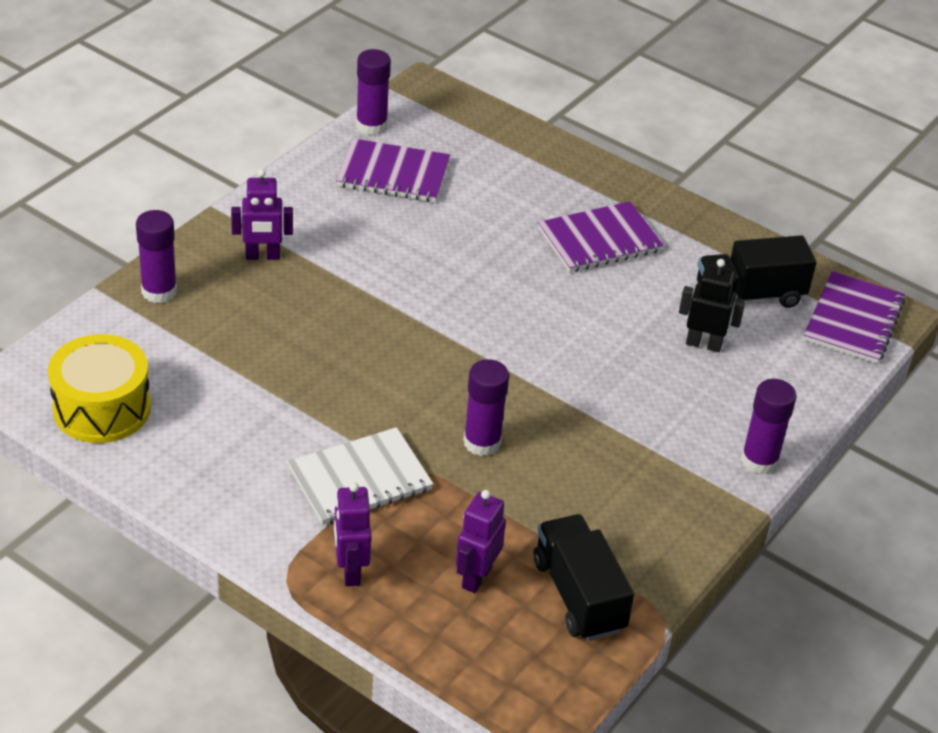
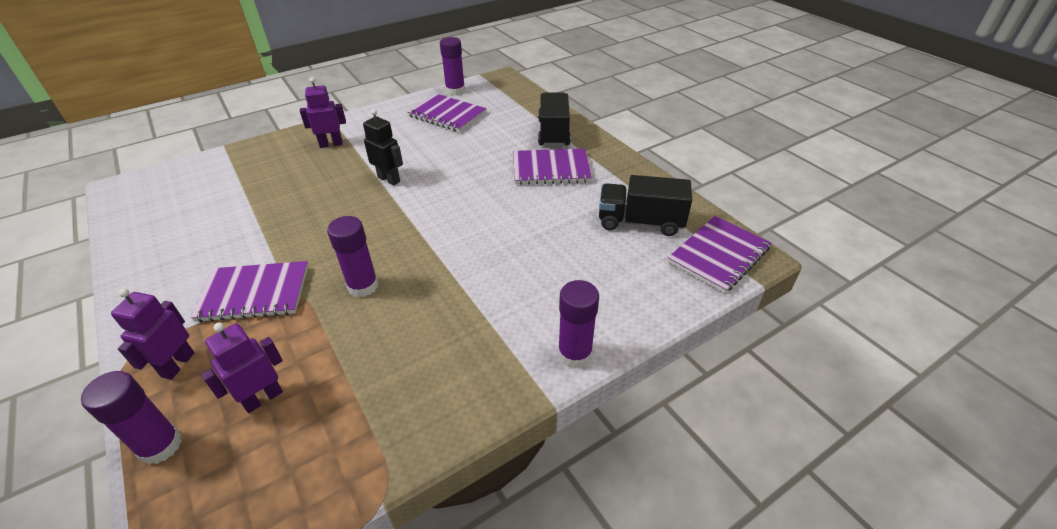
camera: 25 degrees right, 0 degrees up
(102, 408) = (150, 210): yellow drum -> none
(159, 291) = (254, 153): purple glue stick -> purple glue stick (160, 446)
(262, 256) = (331, 144): purple robot -> purple robot turned 150 degrees clockwise
(360, 479) = (254, 293): white notebook -> purple notebook
(578, 595) = (330, 442): black truck -> black truck (553, 133)
(703, 344) = (583, 249): black robot -> black robot (389, 179)

